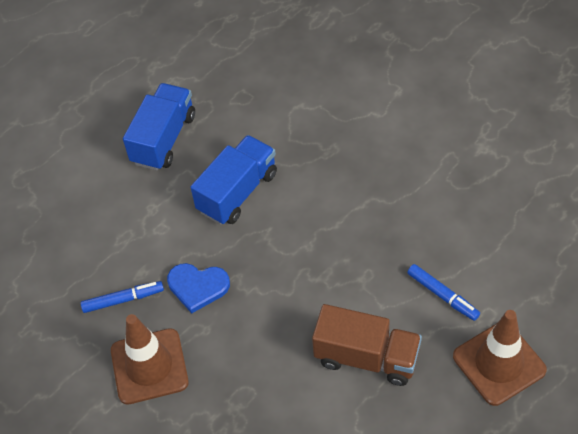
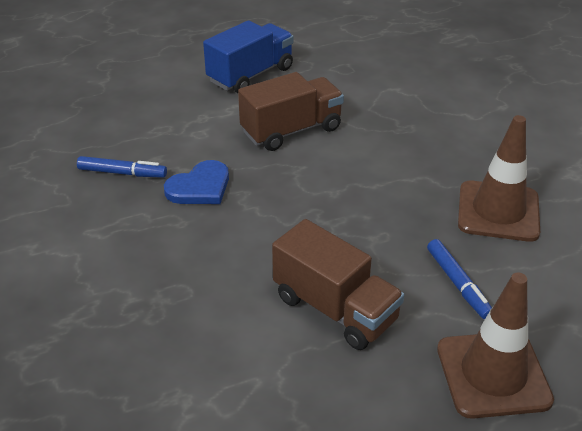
camera: 20 degrees right, 15 degrees down
(149, 366) = (104, 232): brown traffic cone -> brown traffic cone (498, 211)
(198, 287) = (200, 187): blue heart -> blue heart turned 75 degrees counterclockwise
(237, 192) = (291, 130): blue truck -> brown truck

